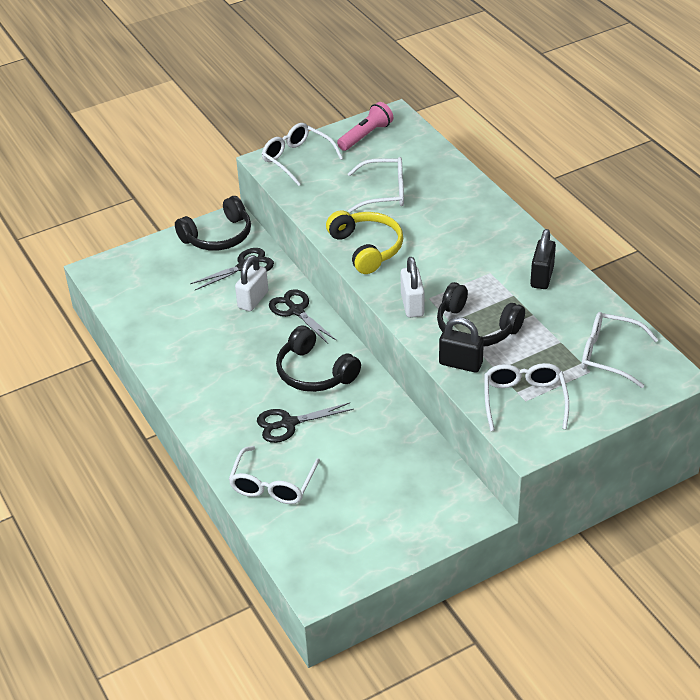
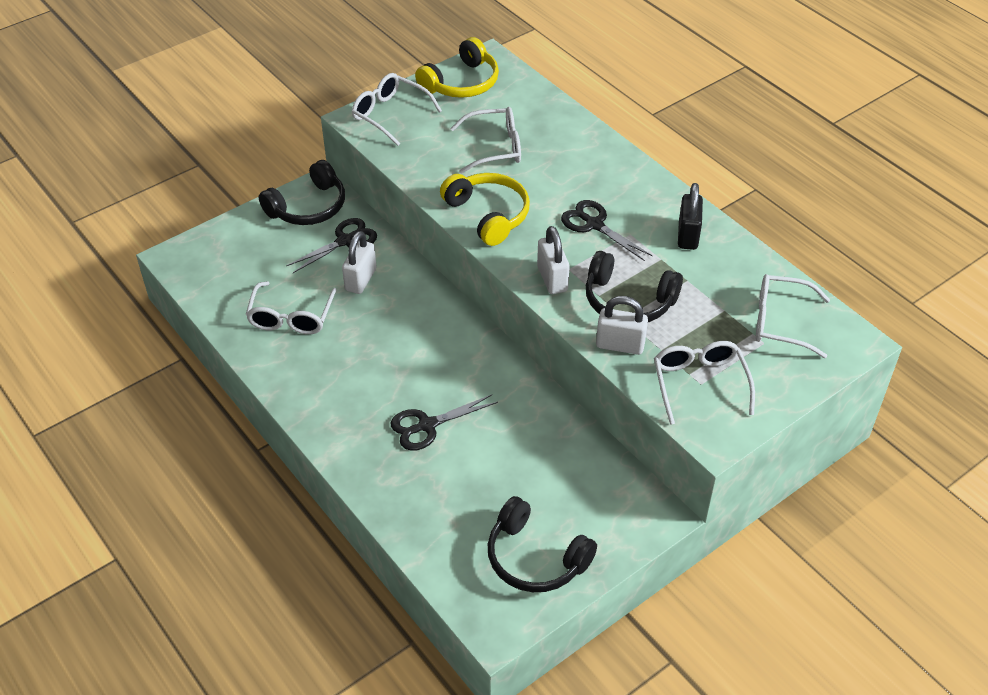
camera: 10 degrees left, 5 degrees up
(272, 485) = (422, 503): white glasses -> white glasses (291, 317)
(296, 311) = (412, 289): black scissors -> black scissors (594, 225)
(314, 372) = (445, 361): black headphones -> black headphones (535, 558)
(366, 136) = (462, 83): pink flashlight -> yellow headphones
(460, 363) = (620, 345): black padlock -> white padlock

